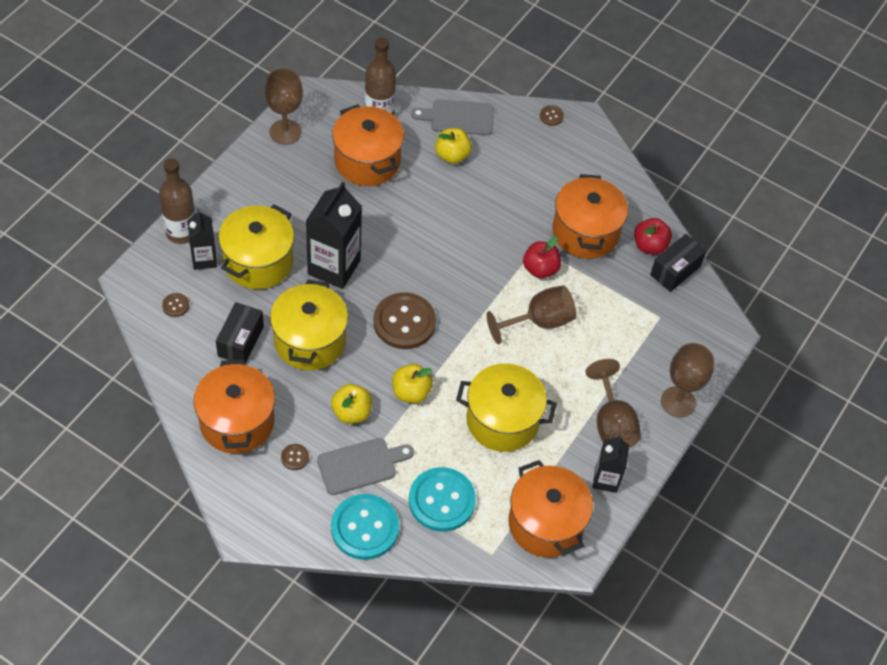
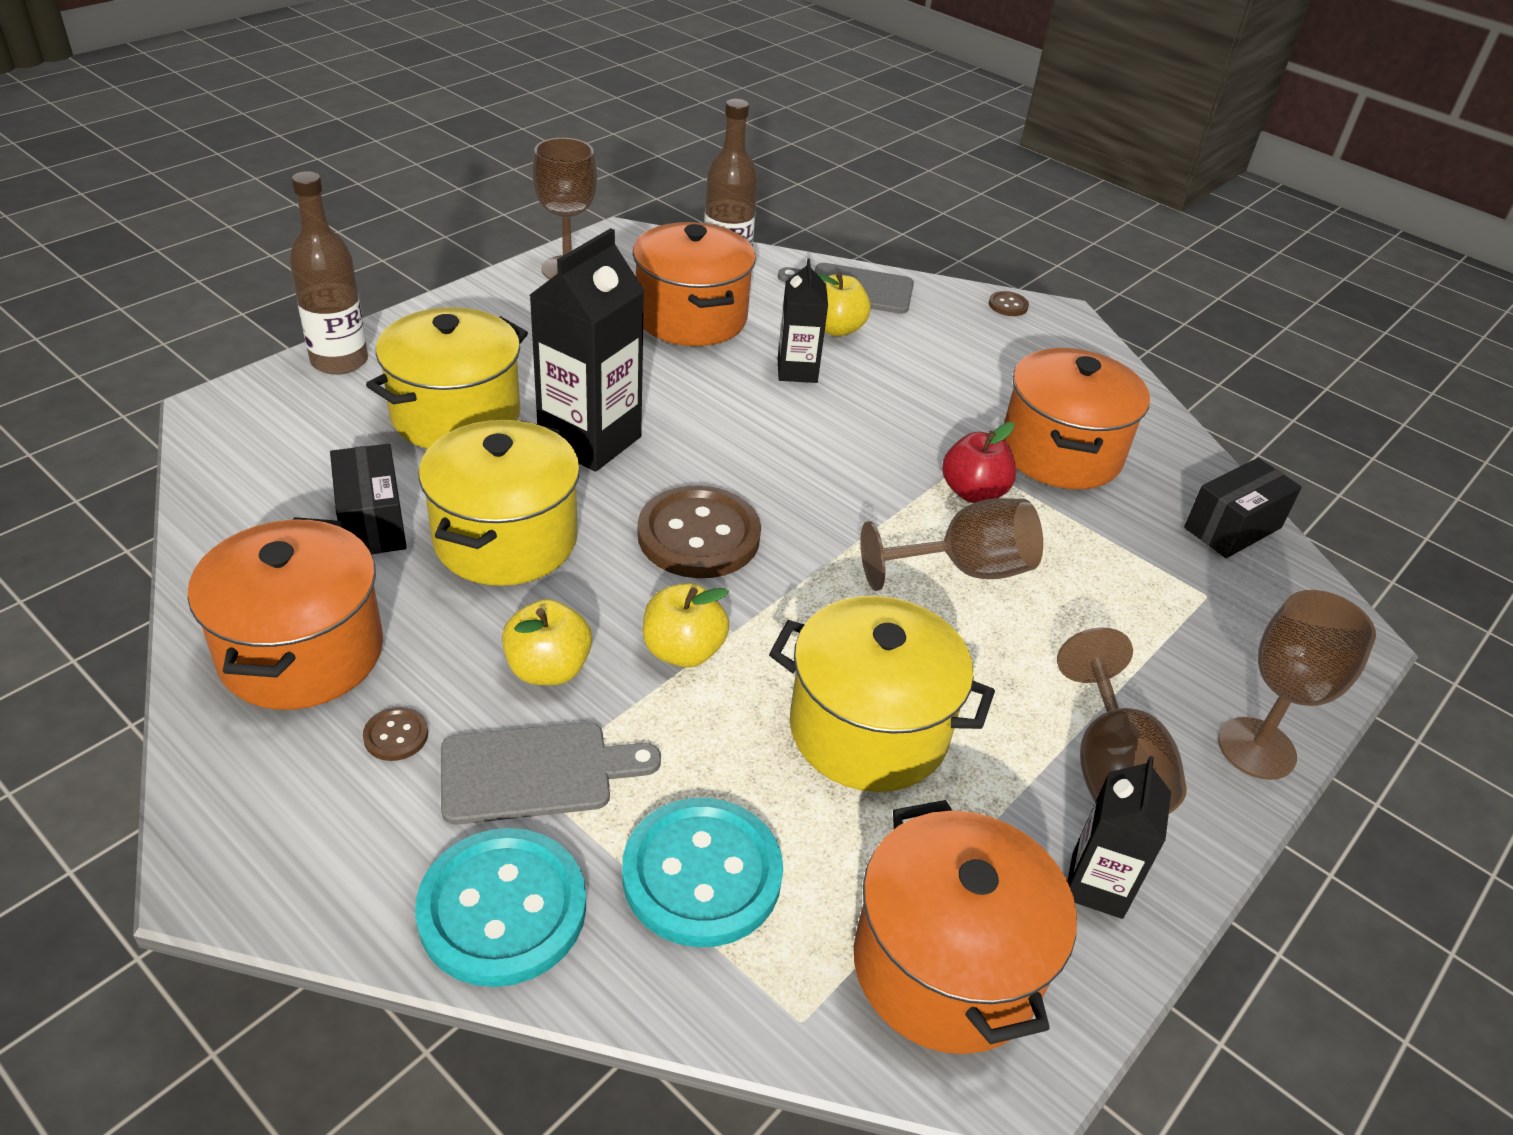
camera: 10 degrees right, 15 degrees down
(175, 305) = (276, 454): brown button -> none
(204, 259) = (361, 399): black carton -> black carton (797, 371)
(241, 341) = (372, 522): black box -> black box turned 45 degrees counterclockwise
(649, 245) = (1181, 486): red apple -> none

